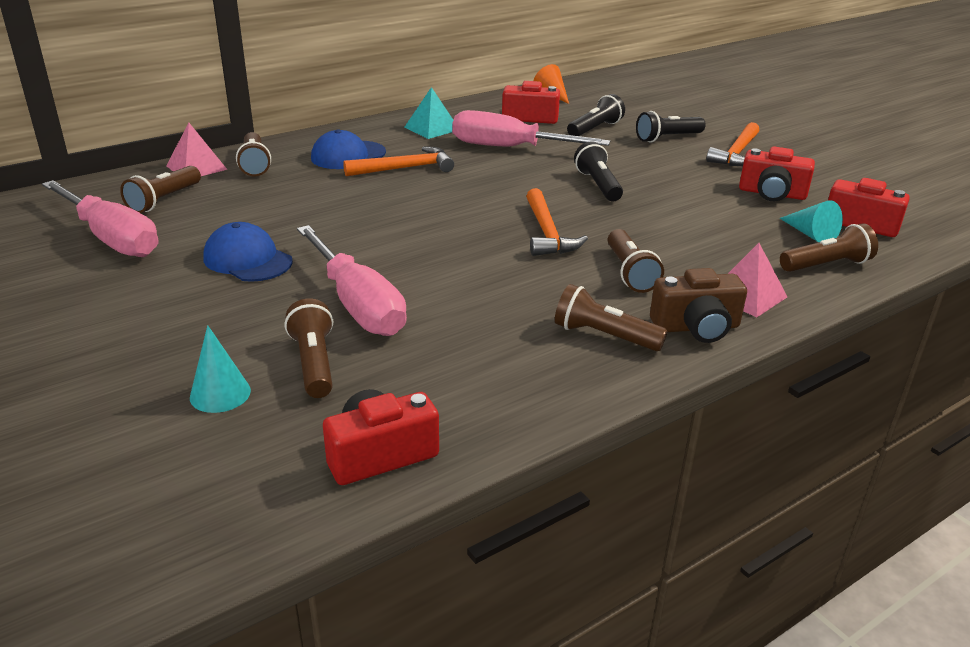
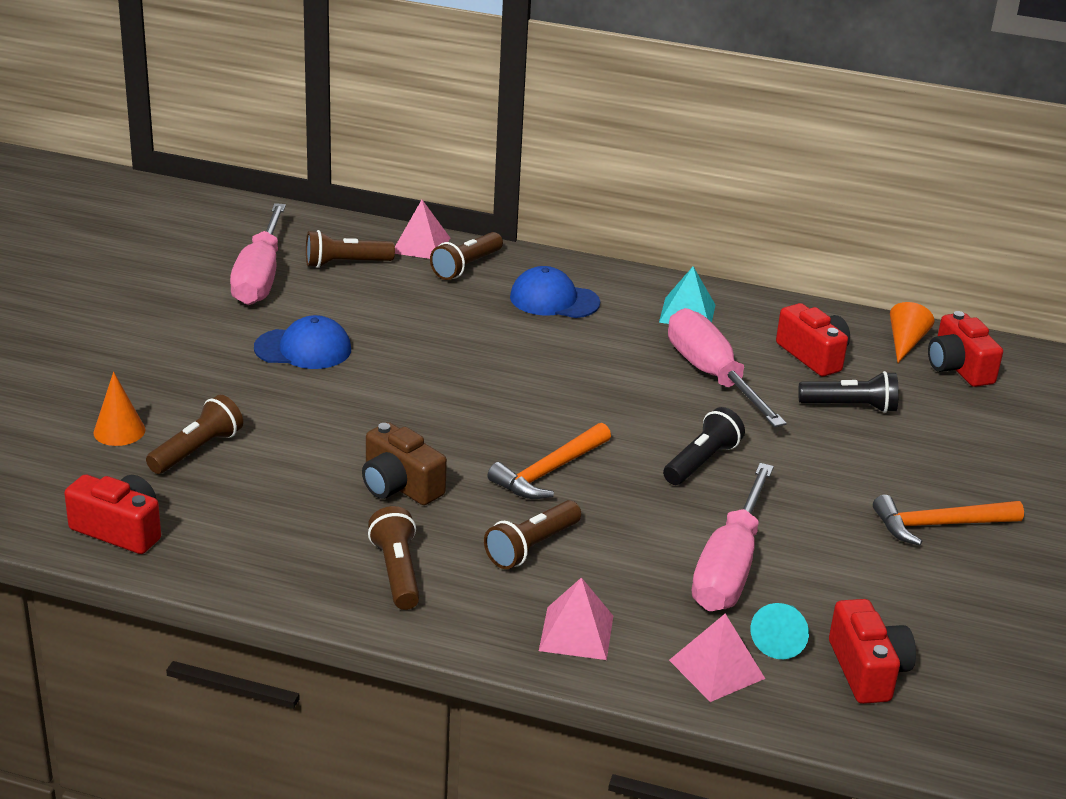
camera: 50 degrees right, 0 degrees up
(220, 394) = (119, 431): turquoise cone -> orange cone
(248, 260) = (303, 349): blue cap -> blue cap turned 90 degrees clockwise
(358, 305) = (298, 431): pink screwdriver -> pink screwdriver (729, 568)
(405, 168) = (572, 341): orange hammer -> none
(667, 138) = (905, 463): black flashlight -> none
(696, 327) = (474, 619): brown camera -> brown camera (399, 486)
(772, 194) = (855, 583): red camera -> red camera (958, 368)
(826, 265) = (716, 669): brown flashlight -> pink pyramid

